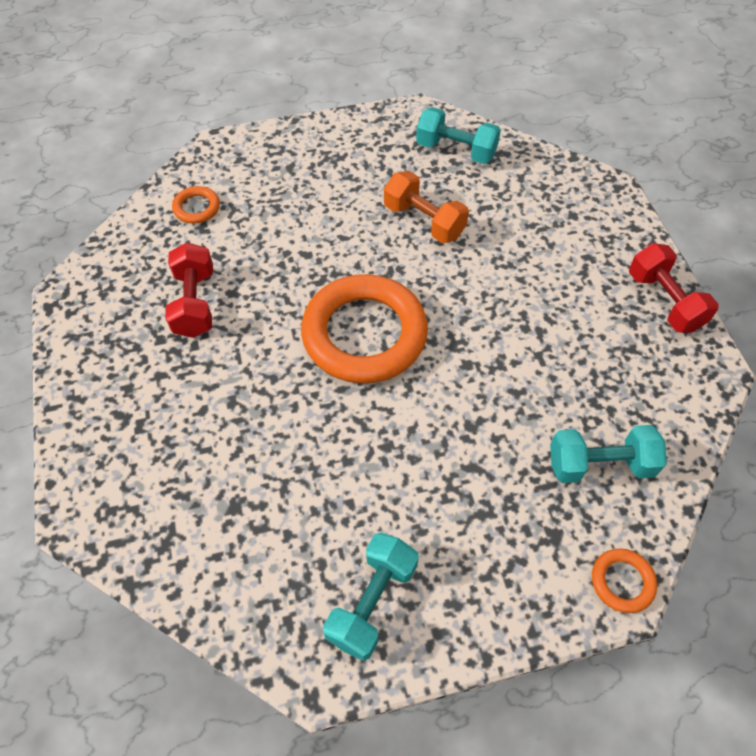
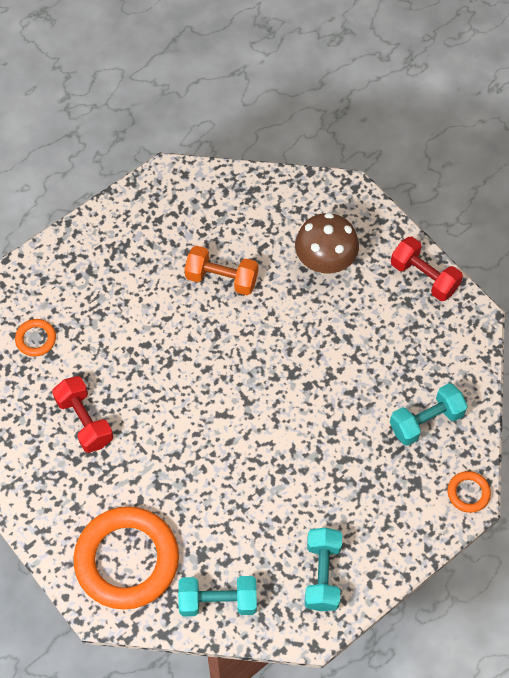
camera: 25 degrees left, 5 degrees up
(364, 334) = (224, 392): orange ring -> orange ring (127, 560)
(456, 150) = (215, 202): turquoise dumbbell -> turquoise dumbbell (218, 601)
(549, 245) = (325, 262): none -> brown mushroom

